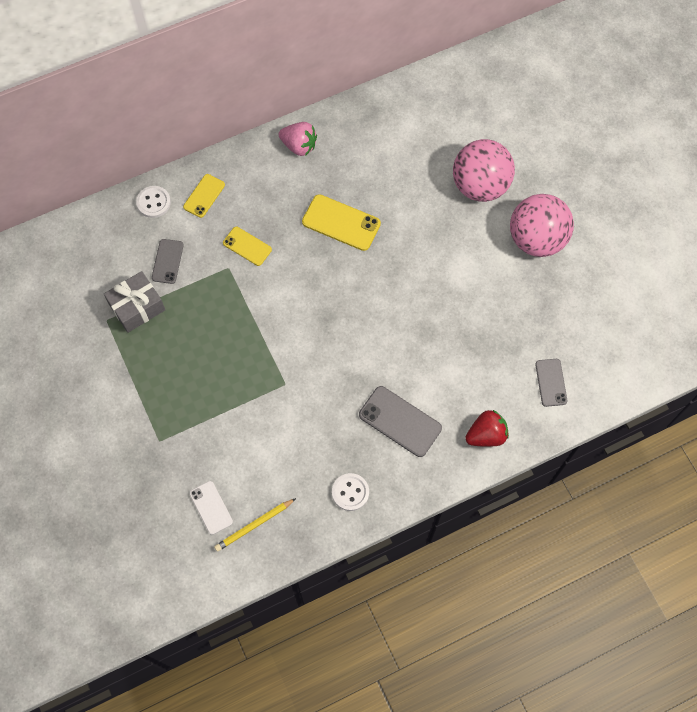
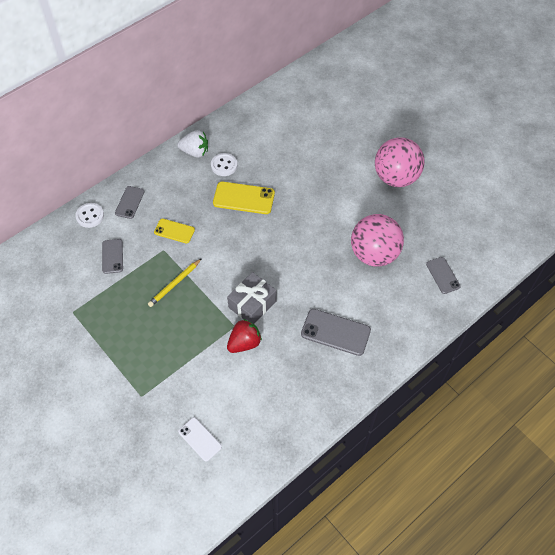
camera: 15 degrees left, 10 degrees down
(137, 307) = (96, 296): grey gift -> grey gift (252, 304)
(204, 196) = (130, 202): yellow phone -> grey phone
(254, 525) = (240, 444): yellow pencil -> yellow pencil (174, 284)
(299, 146) = (195, 152): pink strawberry -> white strawberry
(350, 492) = (313, 397): white button -> white button (224, 165)
(480, 185) = (341, 150): pink ball -> pink ball (374, 254)
(486, 435) = (406, 326): red strawberry -> red strawberry (244, 343)

